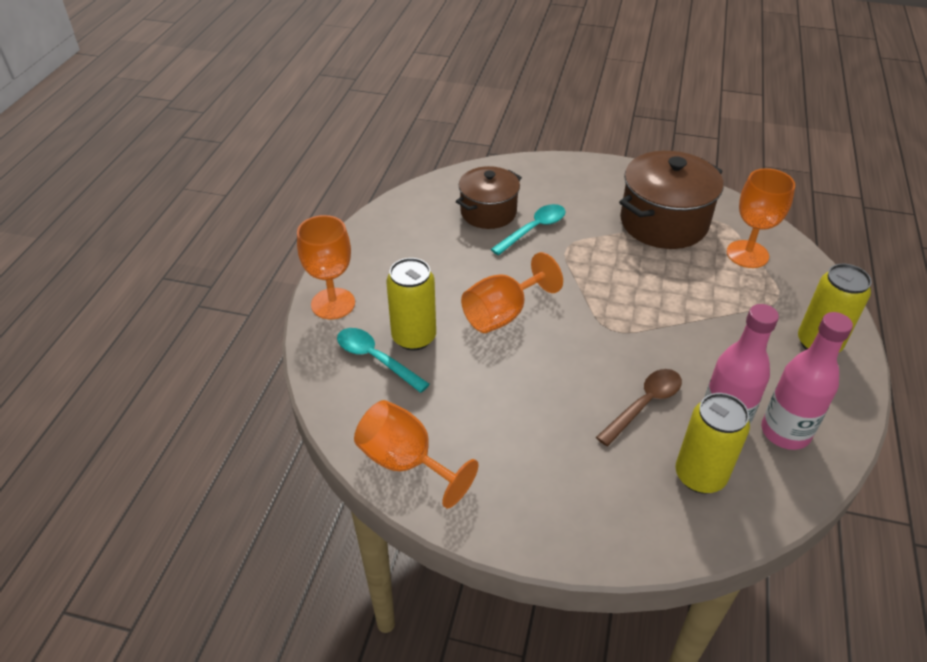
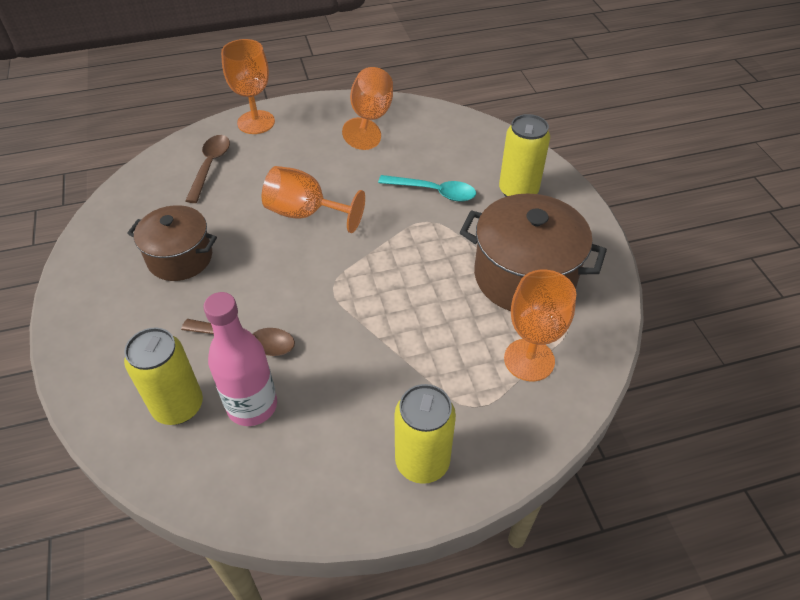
camera: 60 degrees right, 5 degrees up
(375, 359) = (210, 166): turquoise spoon -> brown spoon
(406, 462) = (114, 222): orange goblet -> orange goblet (370, 118)
(414, 337) = (245, 176): yellow can -> yellow can (518, 191)
(488, 212) = (434, 157): brown pot -> brown pot (180, 258)
(785, 432) = (267, 461): pink bottle -> none

